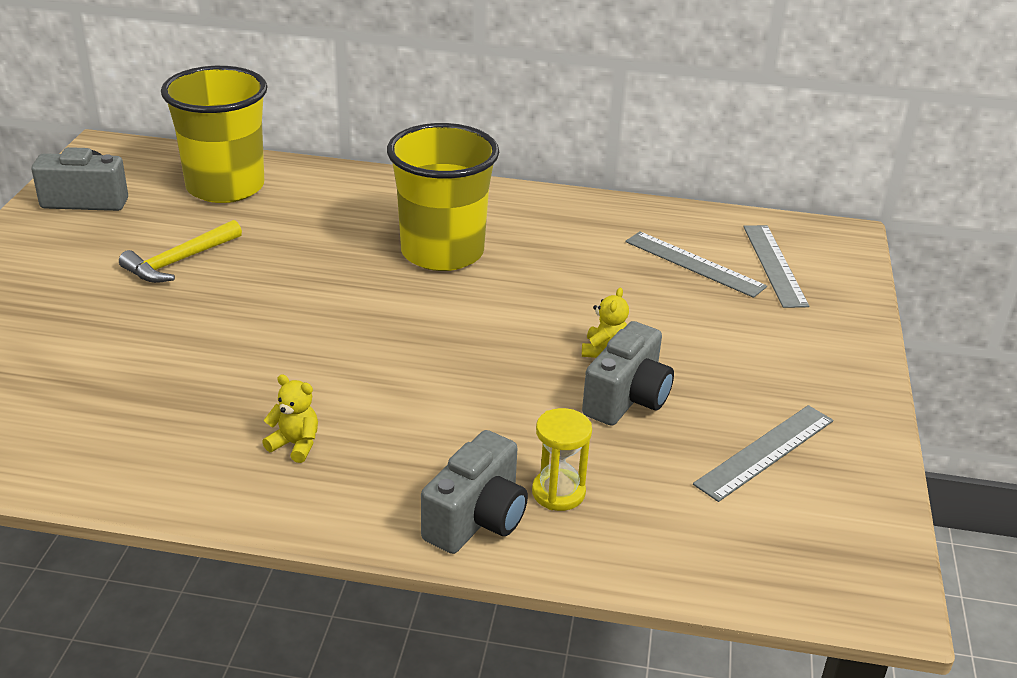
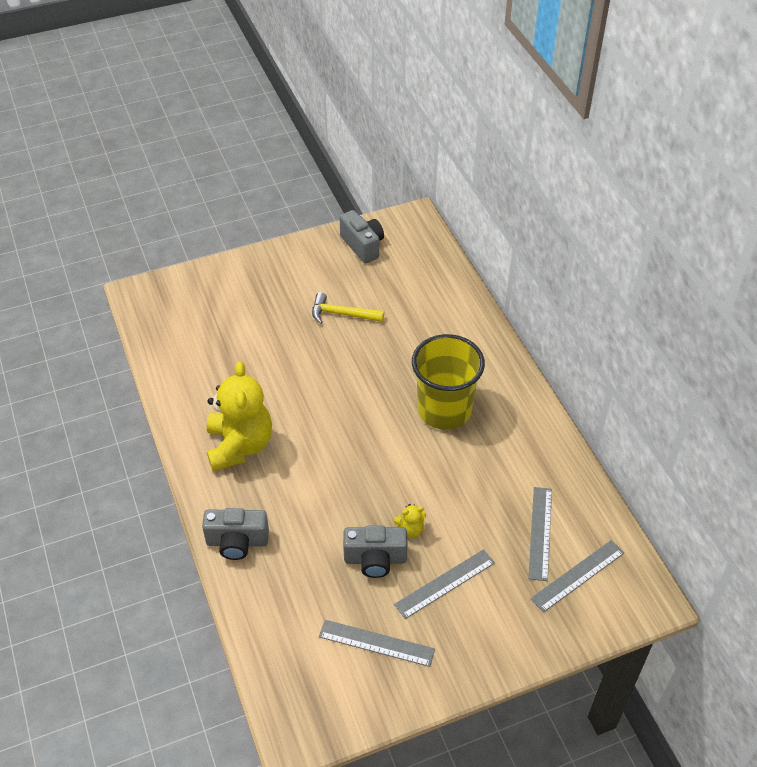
camera: 60 degrees right, 15 degrees up
(225, 187) = (424, 286): yellow cup -> none
(295, 445) = (239, 445): yellow teddy bear -> yellow teddy bear, size x2.50
(558, 492) = (278, 565): yellow hourglass -> none
(712, 359) = (445, 583): none -> grey ruler

